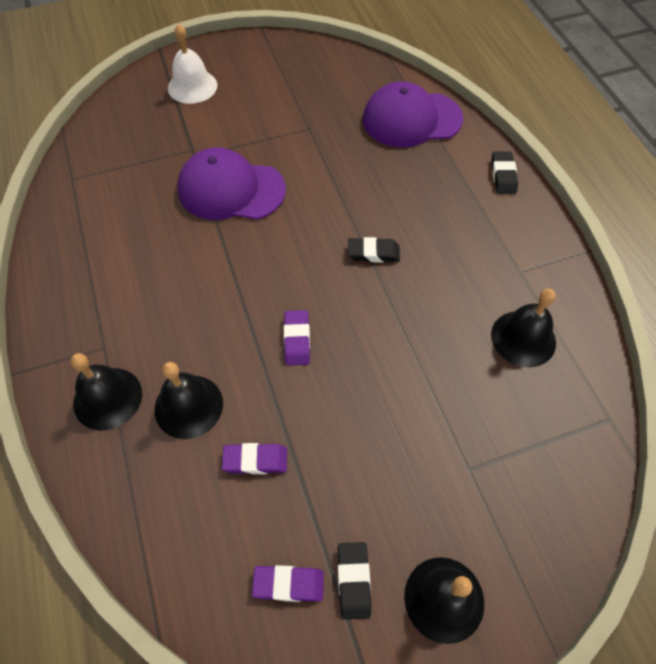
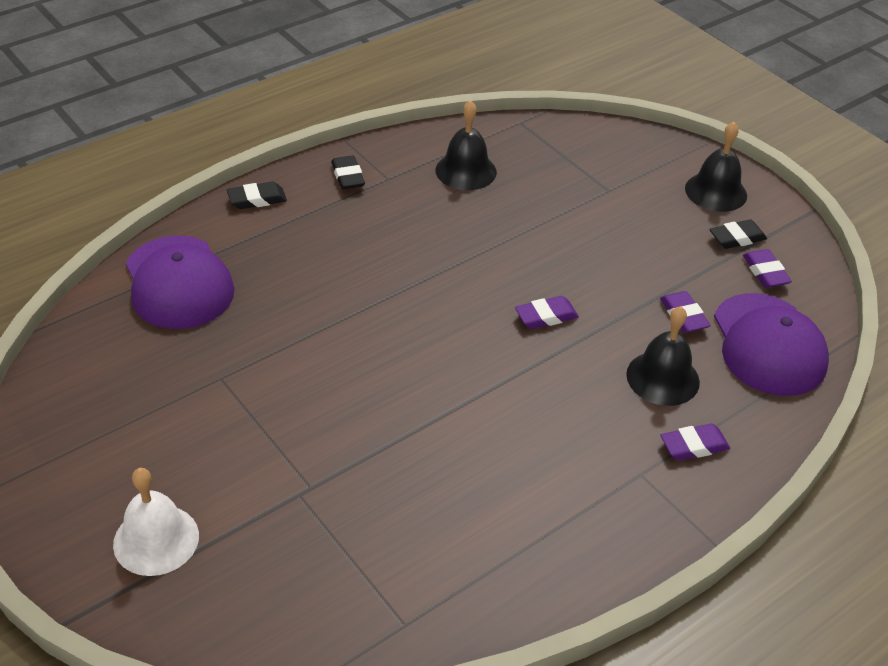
camera: 110 degrees left, 15 degrees down
(107, 398) = (694, 446): black bell -> purple eraser
(231, 190) = (360, 428): purple cap -> purple cap (768, 345)
(373, 253) = (409, 281): black eraser -> black eraser (348, 176)

